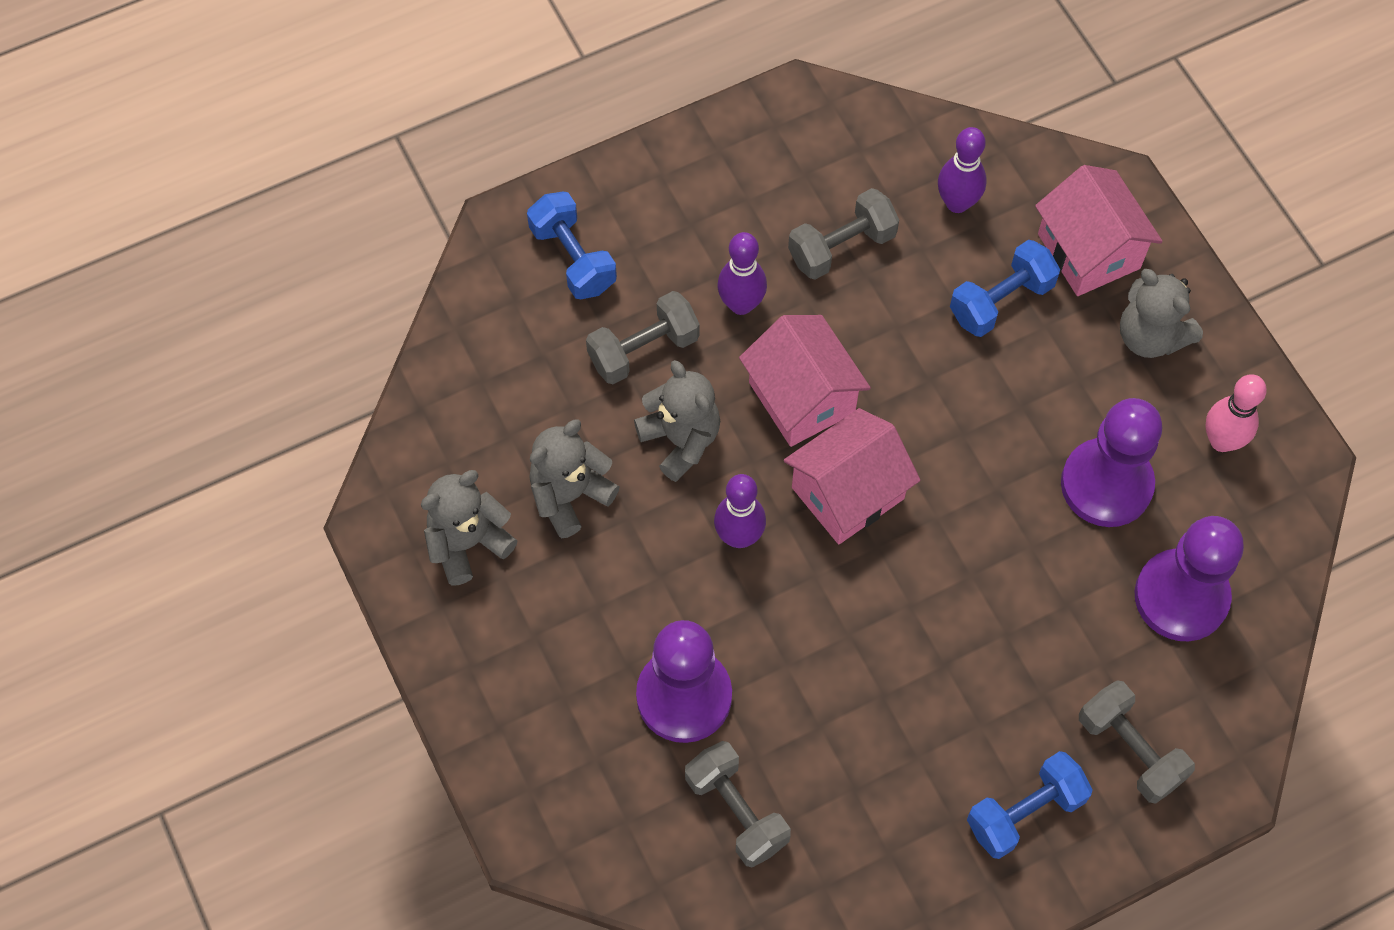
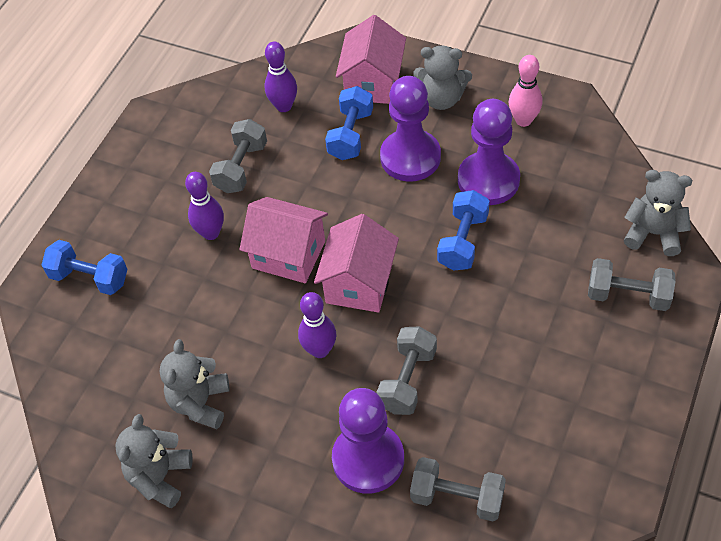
camera: 35 degrees left, 10 degrees down
(643, 350) = (175, 295): grey dumbbell -> grey dumbbell (407, 380)
(681, 440) = (239, 325): grey teddy bear -> grey teddy bear (653, 233)
(1025, 812) = (608, 369): blue dumbbell -> blue dumbbell (463, 241)
(1088, 251) = (373, 82): pink house -> pink house turned 75 degrees clockwise
(1181, 597) = (577, 204): purple pawn -> purple pawn (410, 157)

